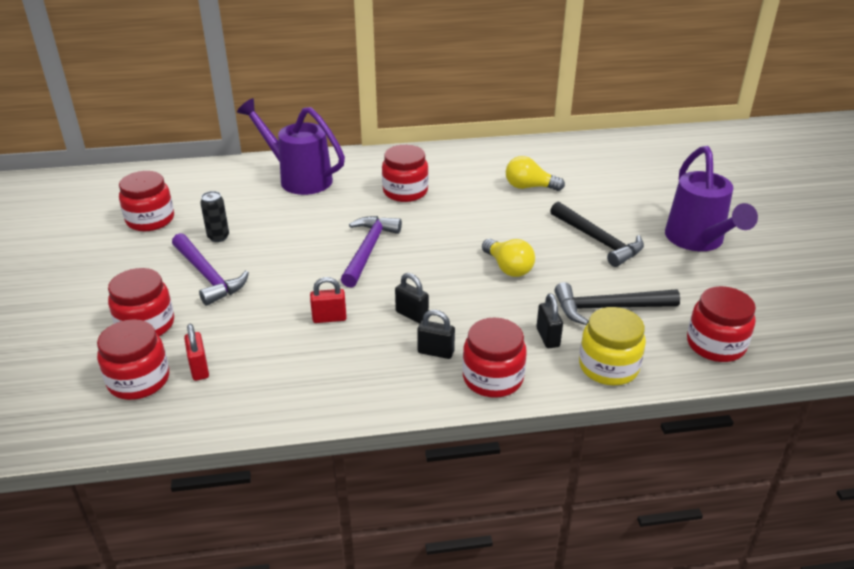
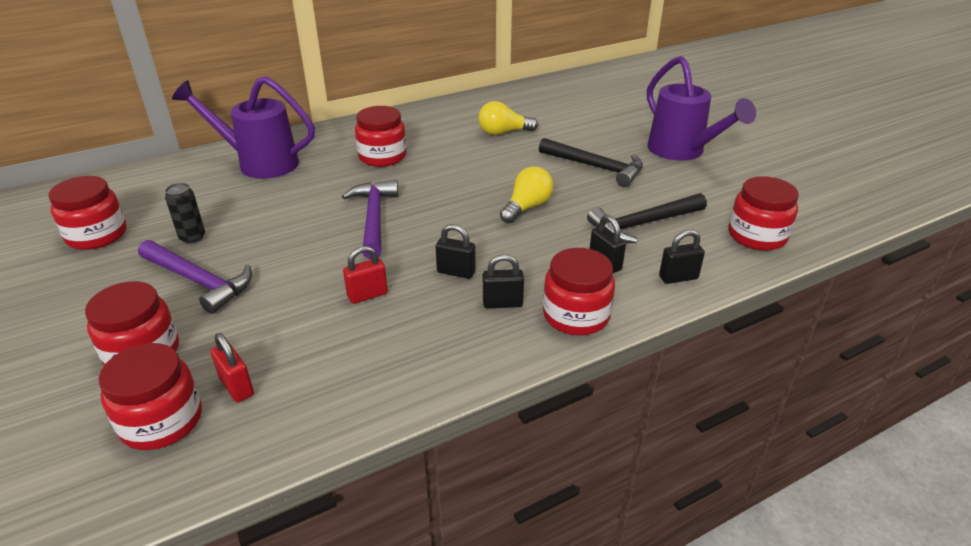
camera: 20 degrees left, 0 degrees up
(508, 268) = (527, 207): yellow light bulb -> yellow light bulb turned 90 degrees counterclockwise
(608, 367) = (678, 278): yellow jar -> black padlock

